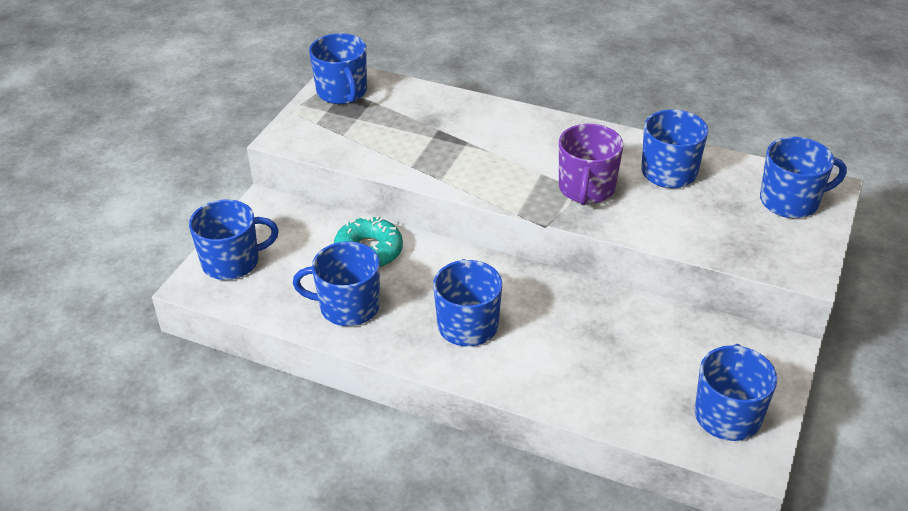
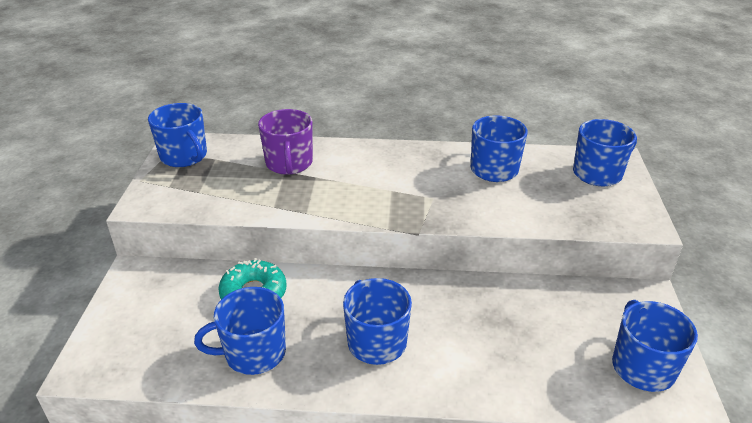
camera: 20 degrees left, 5 degrees down
(232, 262) = (117, 336): blue mug -> none
(586, 189) = (436, 195): purple mug -> purple mug (289, 163)

